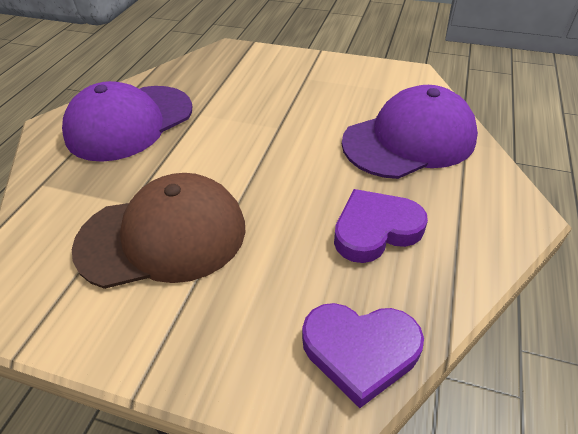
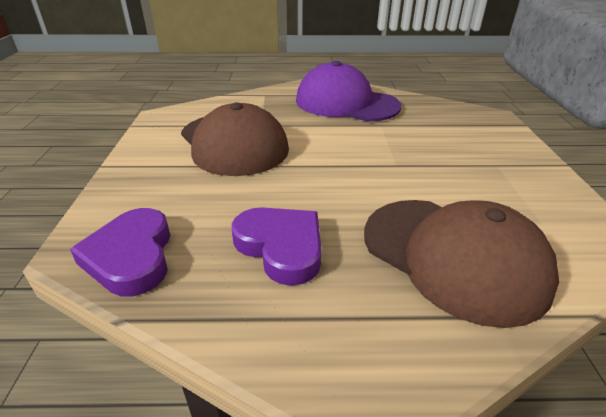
camera: 70 degrees right, 10 degrees down
(409, 140) = (453, 256): purple cap -> brown cap

